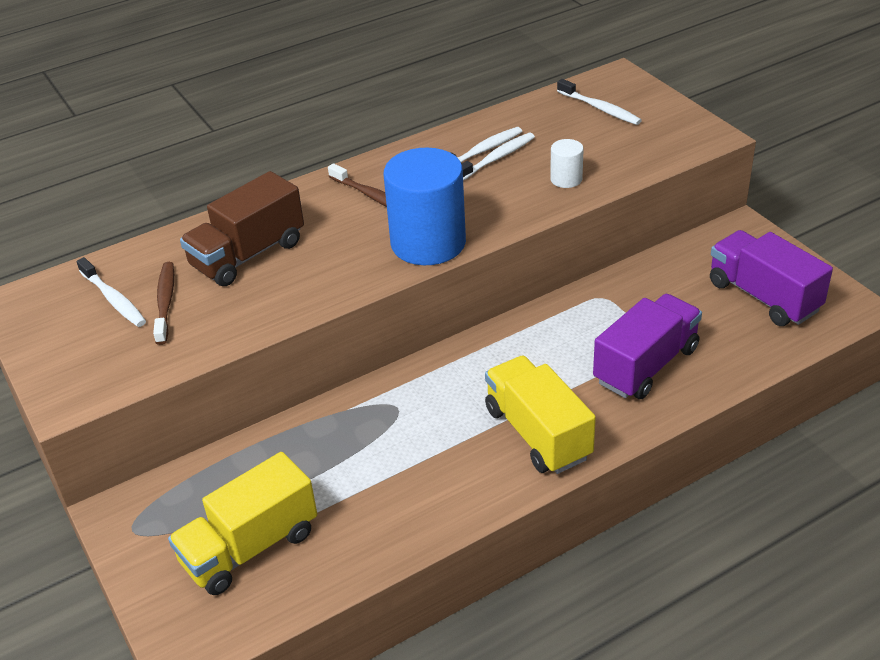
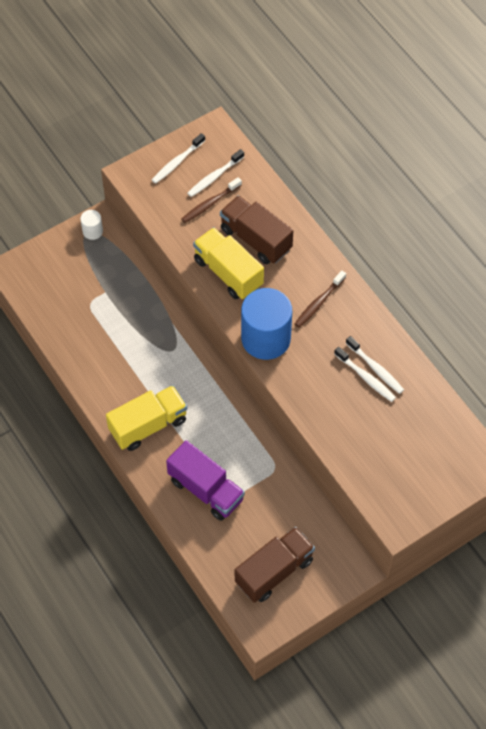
camera: 85 degrees right, 20 degrees up
(165, 302) = (210, 203): brown toothbrush -> brown toothbrush turned 150 degrees clockwise
(250, 547) = (72, 288): yellow truck -> yellow truck (228, 273)
(566, 179) = (339, 422): white cylinder -> white cylinder (92, 231)
(599, 108) = (437, 449): white toothbrush -> white toothbrush (177, 162)
(763, 297) = (274, 571): purple truck -> brown truck

